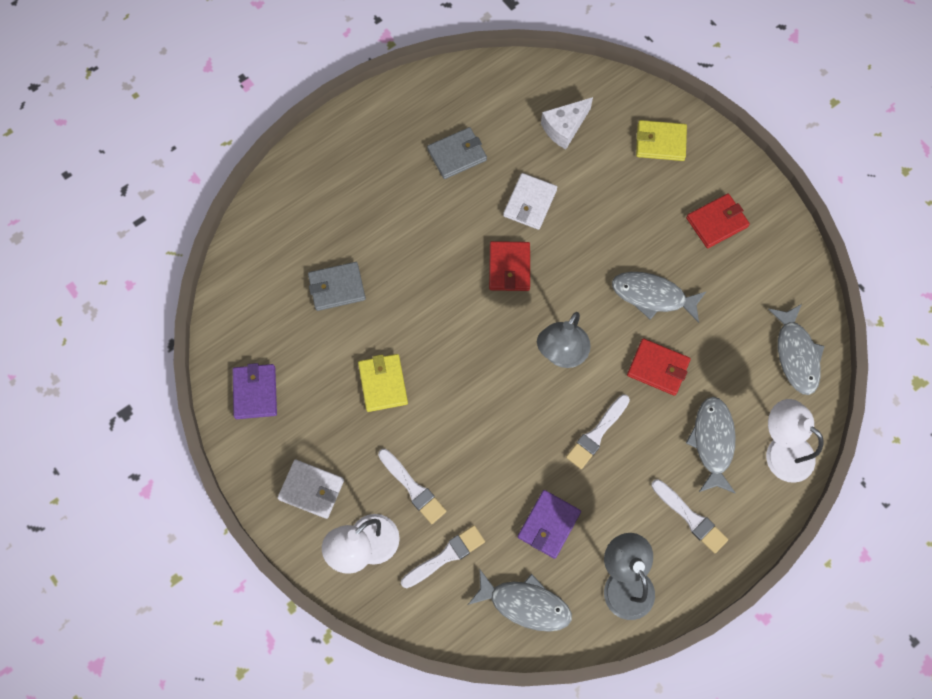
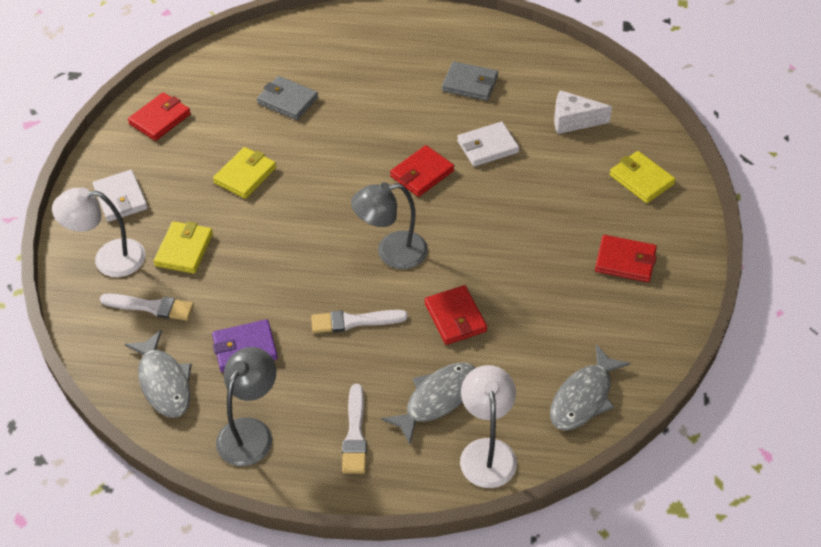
camera: 45 degrees right, 20 degrees down
(255, 392) = (160, 119): purple wallet -> red wallet
(413, 488) = (184, 250): white brush -> yellow wallet
(652, 296) = (510, 269): grey fish -> none

